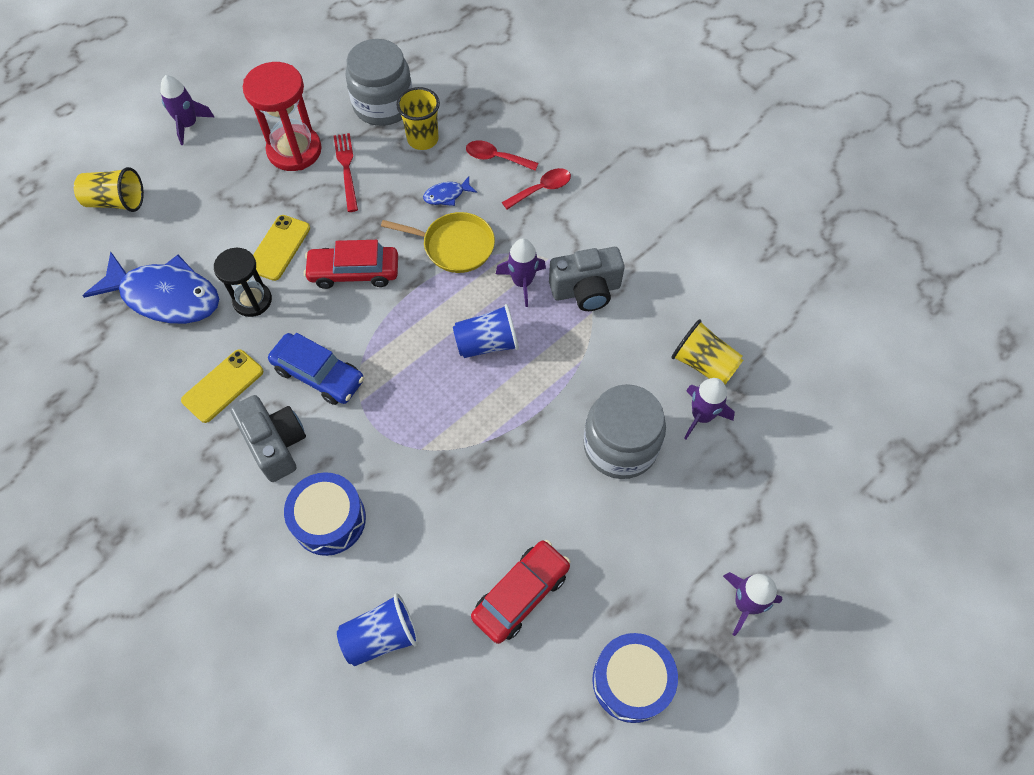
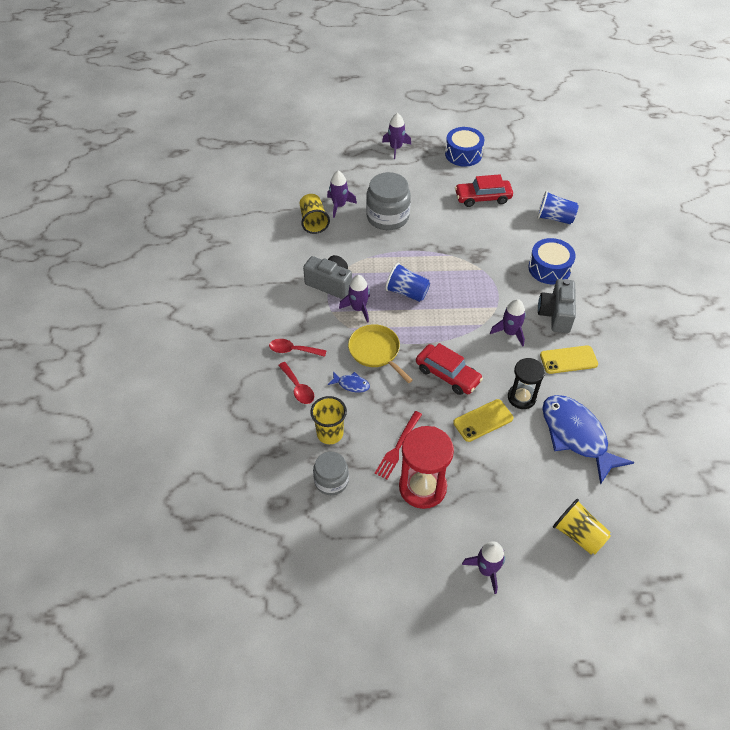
camera: 140 degrees left, 10 degrees down
(318, 375) = (510, 332): blue car -> purple rocket
(383, 105) = (331, 481): grey jar -> grey jar, size x0.62

